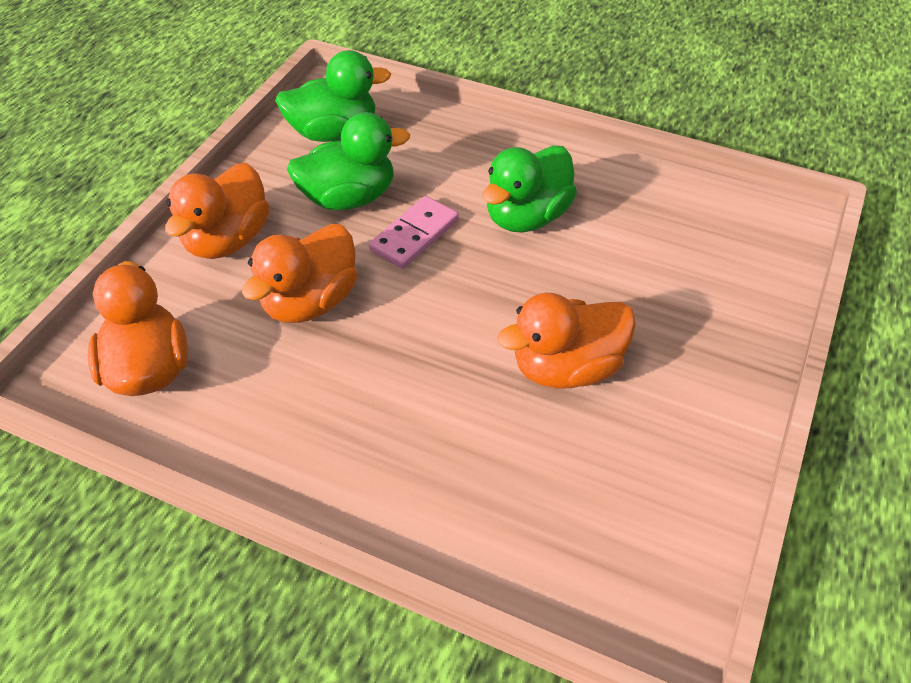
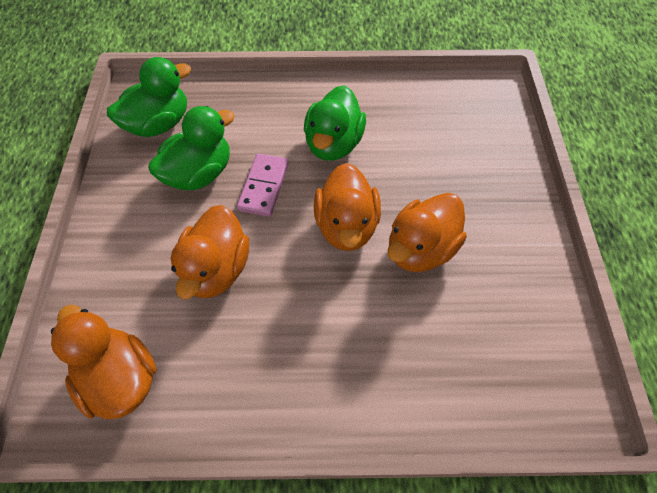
camera: 25 degrees left, 10 degrees up
(227, 240) = (124, 242): orange duck -> orange duck (346, 226)

